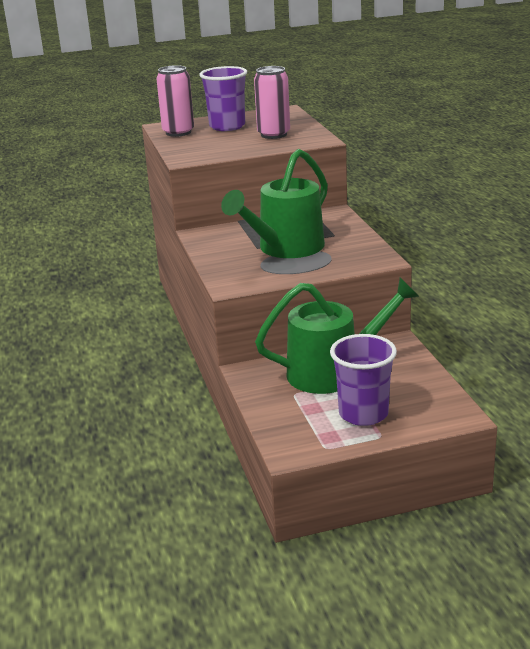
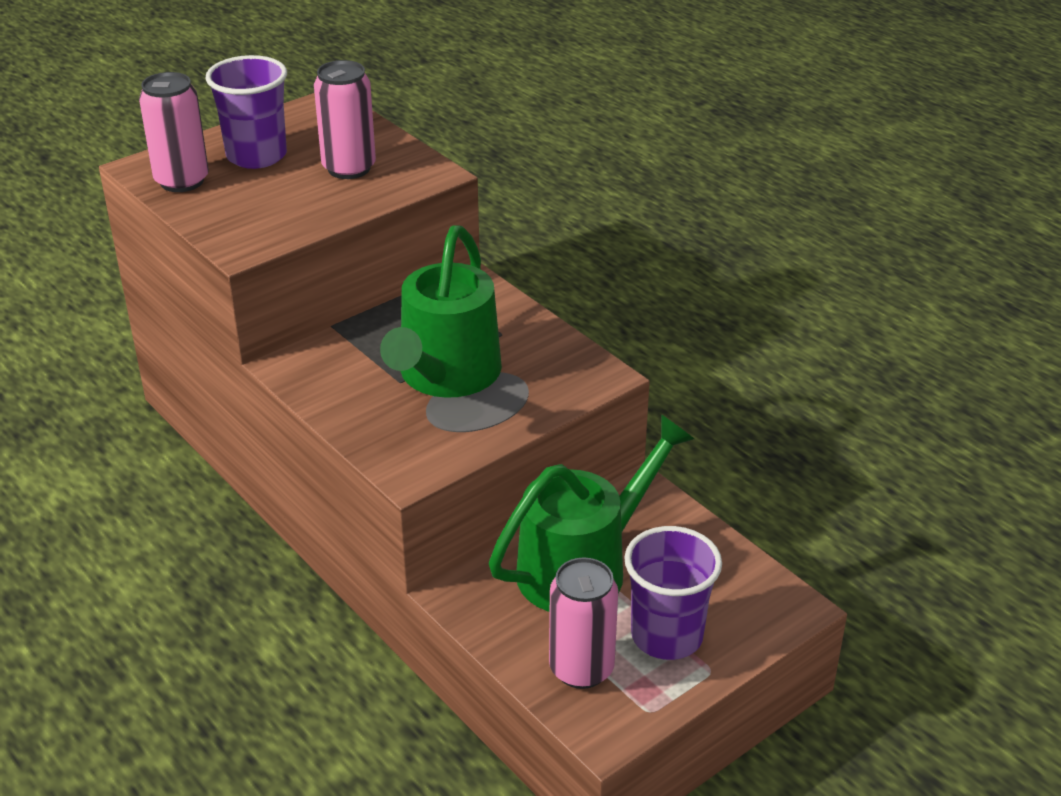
camera: 25 degrees left, 10 degrees up
(297, 419) = (581, 669): none -> pink can

